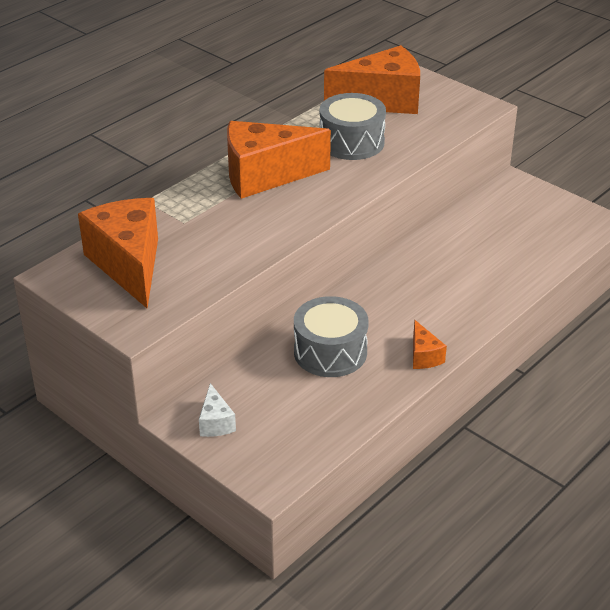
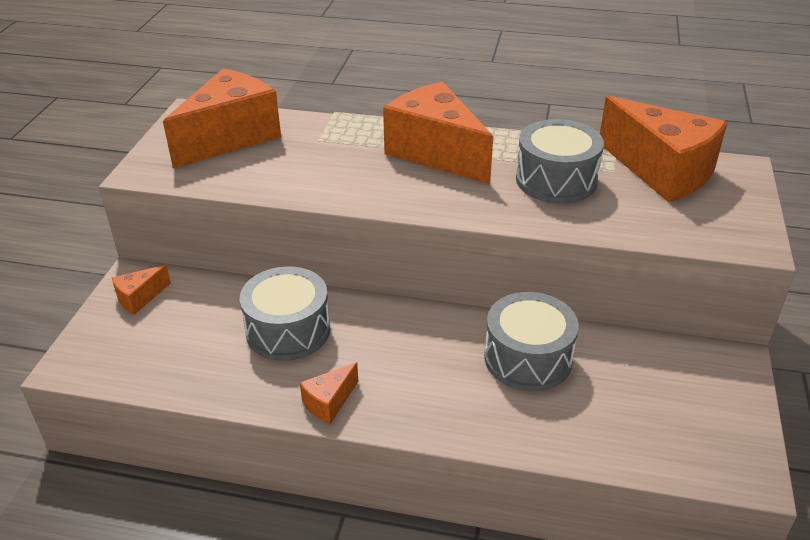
camera: 60 degrees right, 0 degrees up
(216, 422) = (139, 298): white cheese -> orange cheese
(450, 256) = (528, 358): none -> grey drum

